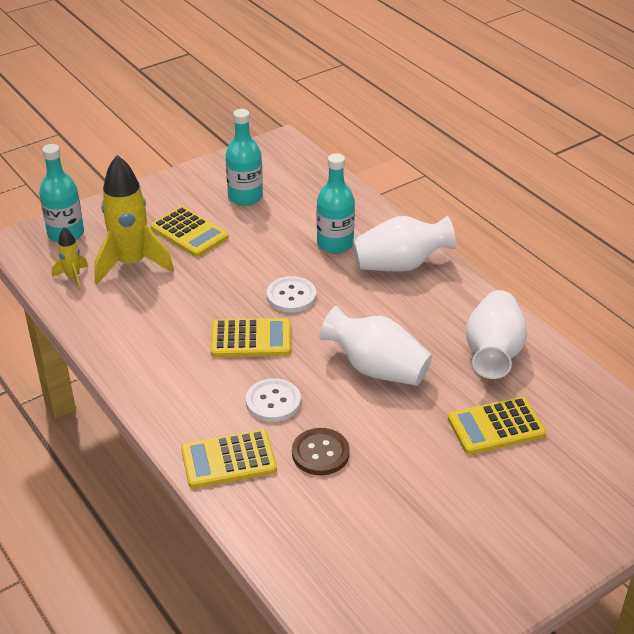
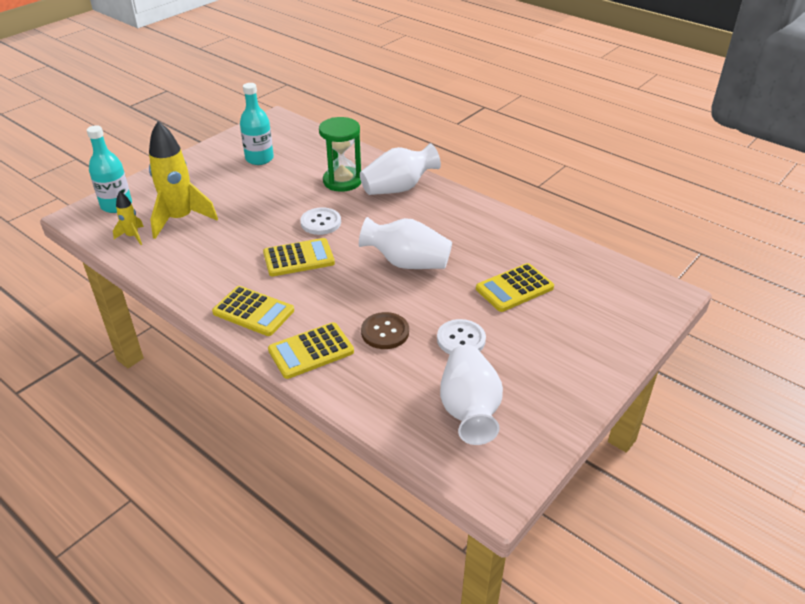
camera: 15 degrees left, 0 degrees up
(189, 233) = (222, 190): yellow calculator -> yellow calculator (253, 311)
(273, 402) = (333, 301): white button -> white button (461, 339)
(335, 244) = (342, 181): turquoise bottle -> green hourglass
(493, 353) = (492, 237): white vase -> white vase (469, 410)

